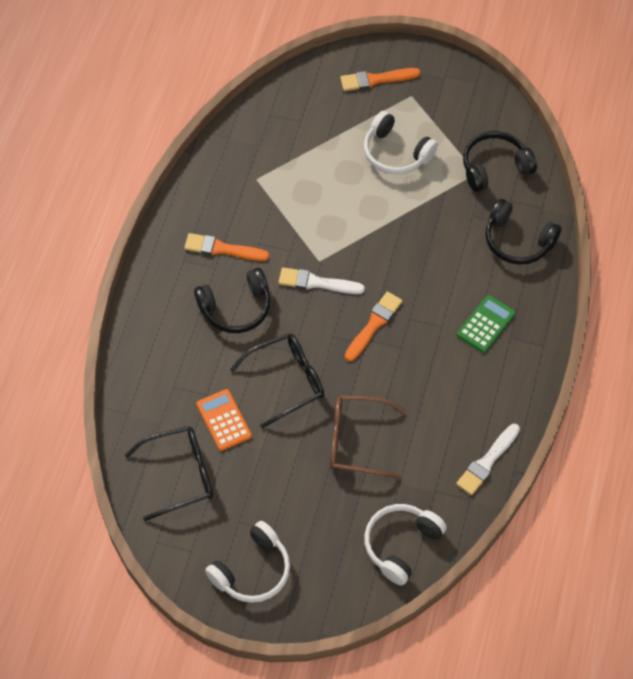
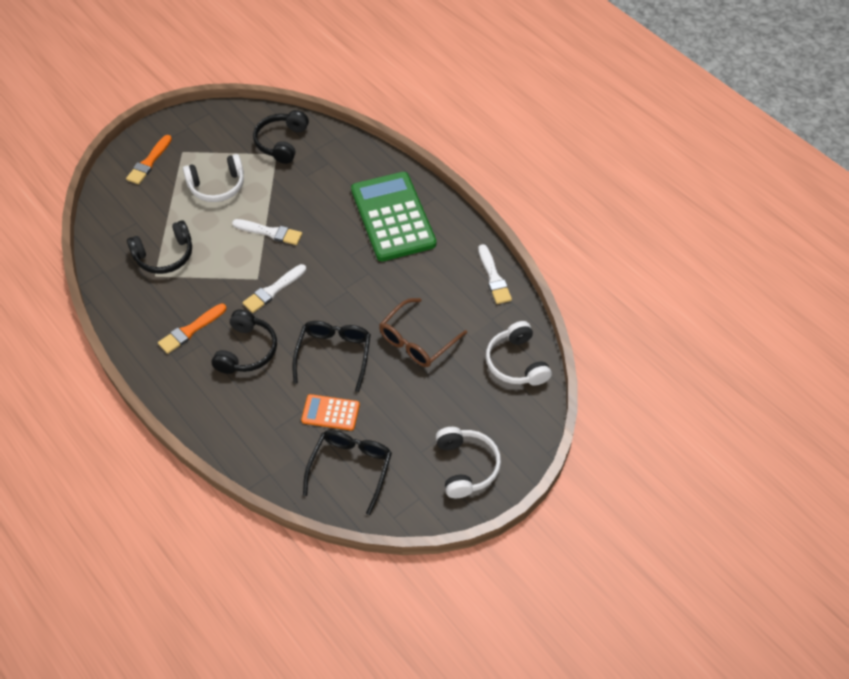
camera: 55 degrees left, 5 degrees down
(374, 324) = (336, 277): orange brush -> none
(379, 234) = (270, 232): none -> white brush
(486, 324) = (392, 217): green calculator -> green calculator, size x2.13
(517, 241) = (347, 164): black headphones -> black headphones (164, 255)

